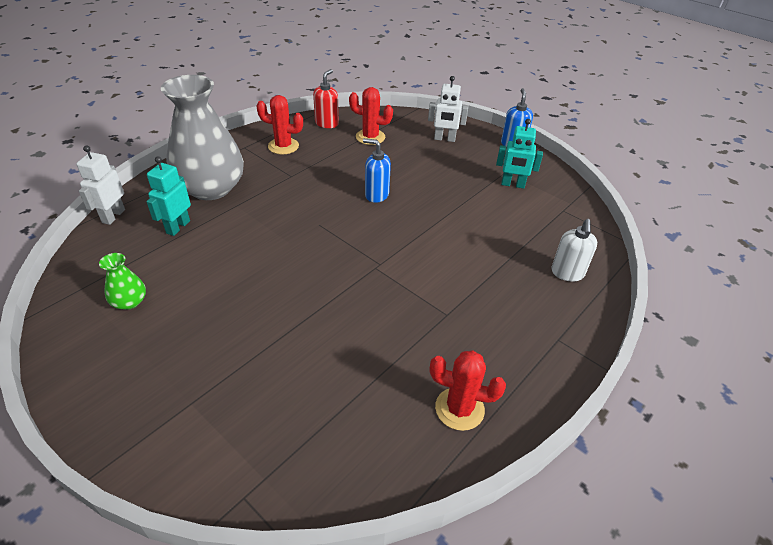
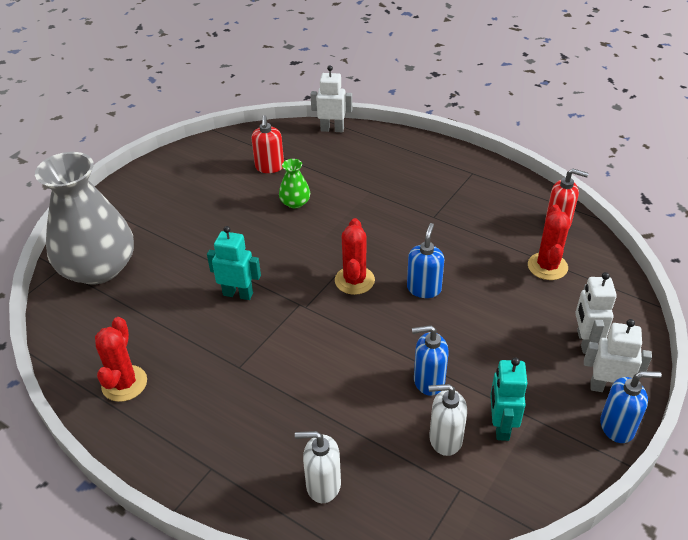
camera: 85 degrees right, 0 degrees up
(129, 301) = (233, 168): green vase -> green vase (295, 202)
(149, 270) = (269, 167): none -> red soap dispenser
(178, 227) = (327, 166): turquoise robot -> turquoise robot (238, 294)
(211, 188) = (391, 169): grey vase -> grey vase (98, 268)
(283, 146) = (488, 199): red cactus -> red cactus (354, 280)
(472, 208) = (428, 381): none -> blue soap dispenser
(483, 140) = (607, 388): none -> white robot
(524, 209) = (445, 439): none -> white soap dispenser

